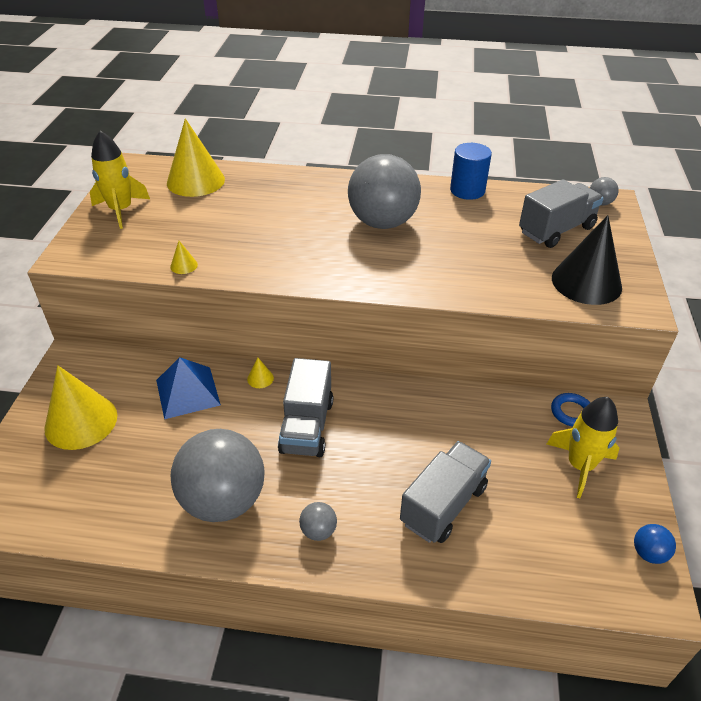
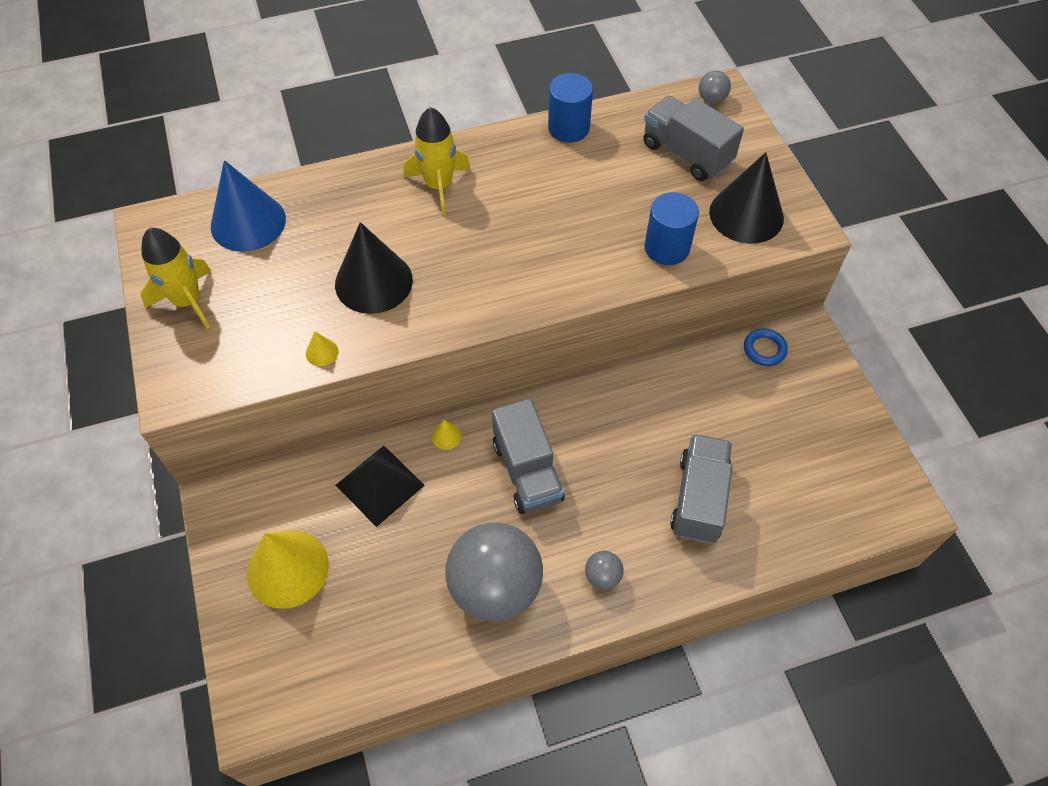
camera: 25 degrees left, 15 degrees up
(188, 392) = (380, 485): blue pyramid -> black pyramid
(195, 181) = (248, 222): yellow cone -> blue cone
(253, 237) = (373, 282): none -> black cone
(382, 222) = (504, 208): grey ball -> none
(500, 283) = (667, 248): none -> blue cylinder
(556, 230) = (686, 154): grey truck -> grey truck turned 75 degrees counterclockwise
(580, 465) = (796, 405): yellow rocket -> yellow rocket (439, 186)
(648, 553) = (886, 468): blue ball -> none

